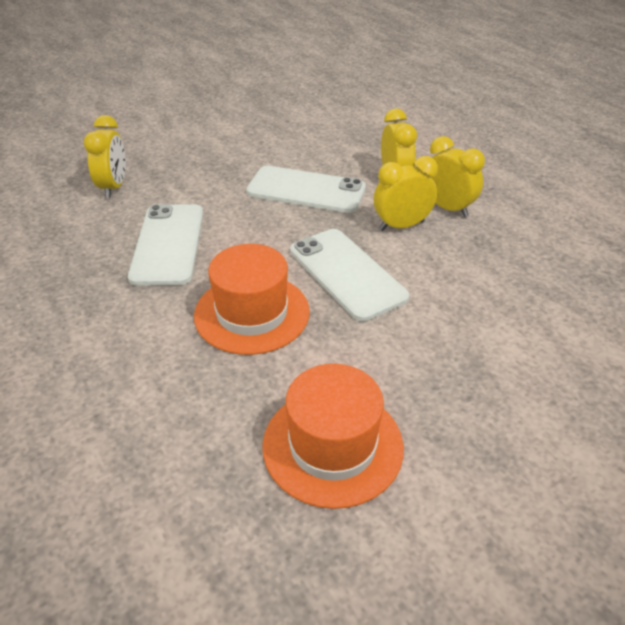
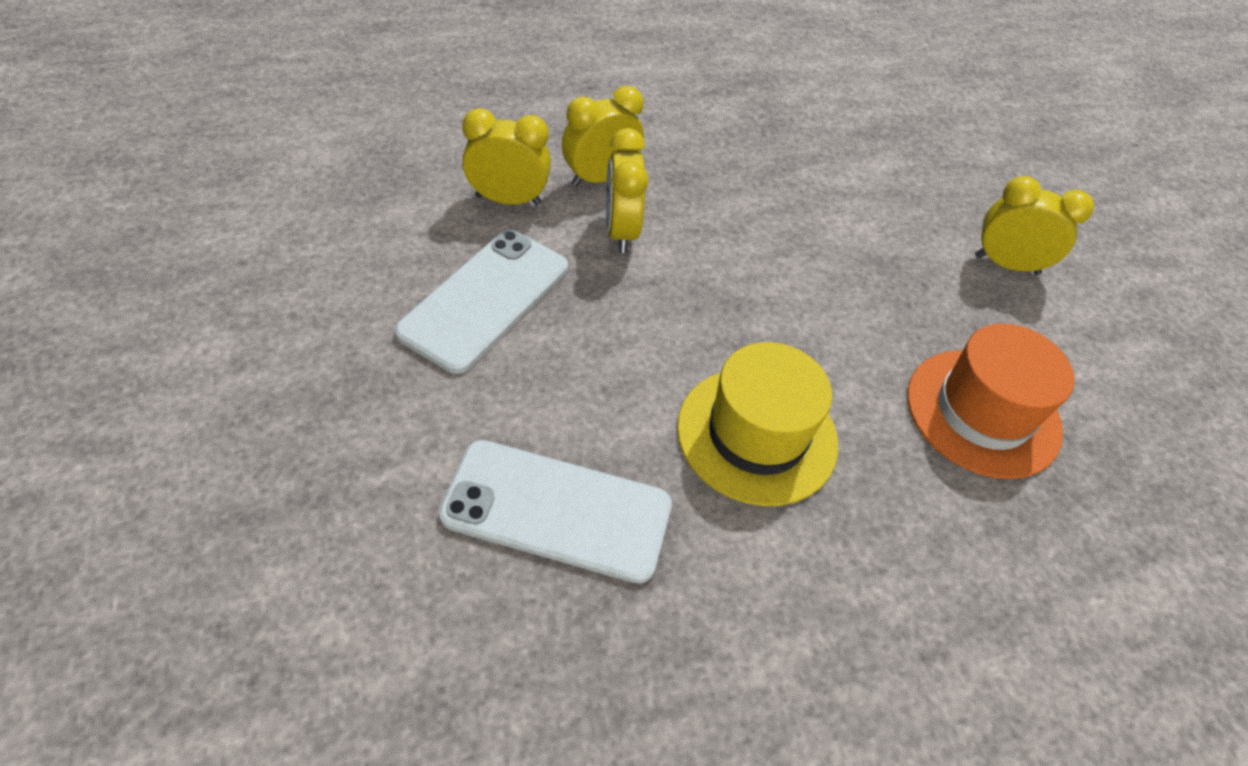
camera: 80 degrees left, 10 degrees up
(114, 187) = (319, 577): yellow clock -> yellow clock (1006, 265)
(252, 313) = (757, 435): orange hat -> yellow hat
(347, 273) = (703, 315): white phone -> none

